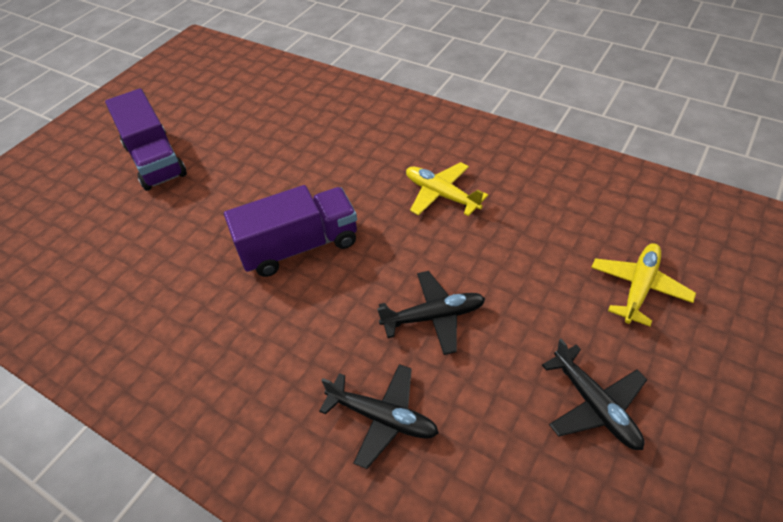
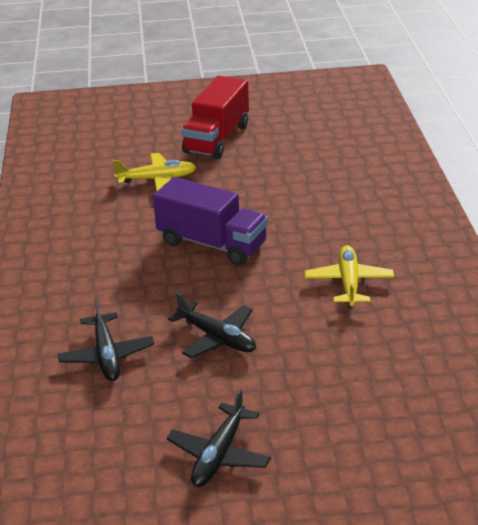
camera: 50 degrees right, 15 degrees down
(155, 160) = (217, 139): purple truck -> red truck
(639, 287) = (372, 435): yellow plane -> yellow plane (157, 179)

